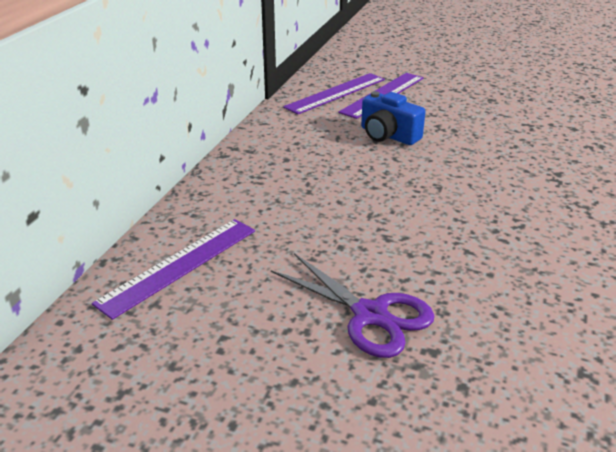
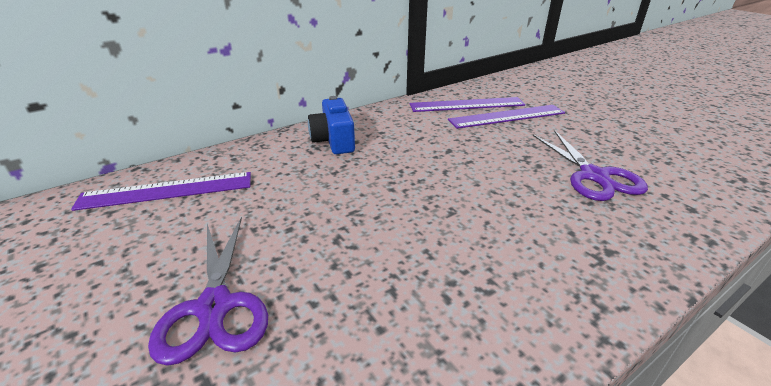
camera: 35 degrees right, 0 degrees up
(388, 135) = (465, 150): blue camera -> blue camera (334, 140)
(498, 125) = (594, 176): none -> purple scissors

